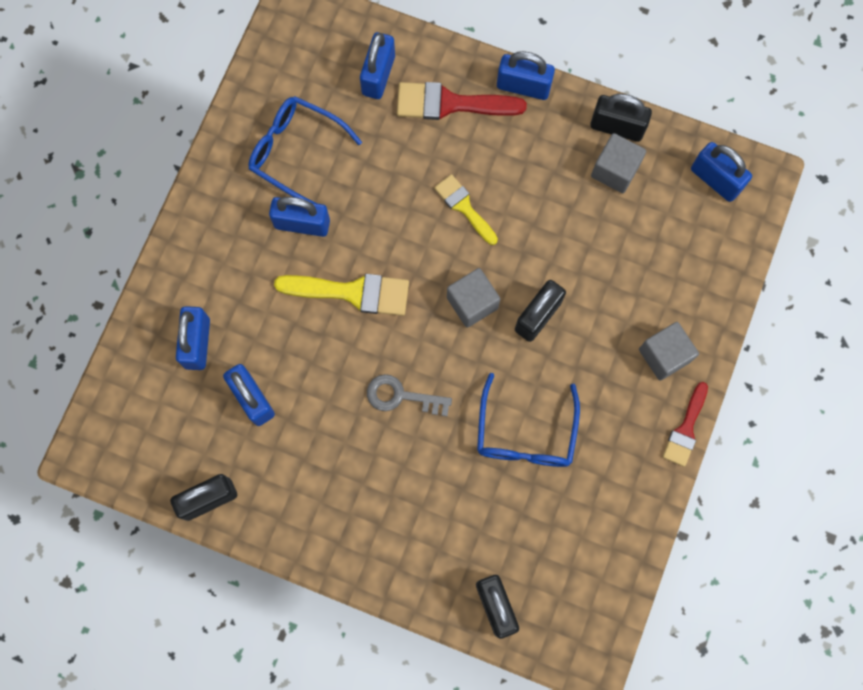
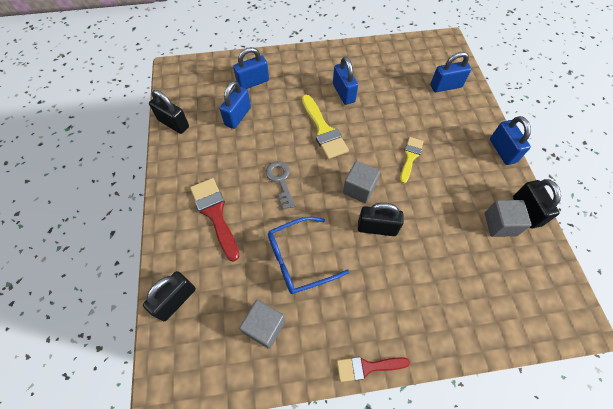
camera: 60 degrees right, 15 degrees down
(295, 152) = (377, 74): blue glasses -> none
(450, 103) = (460, 123): red brush -> red brush (215, 214)
(664, 355) = (408, 321): grey cube -> grey cube (264, 327)
(715, 179) = (550, 290): blue padlock -> none

